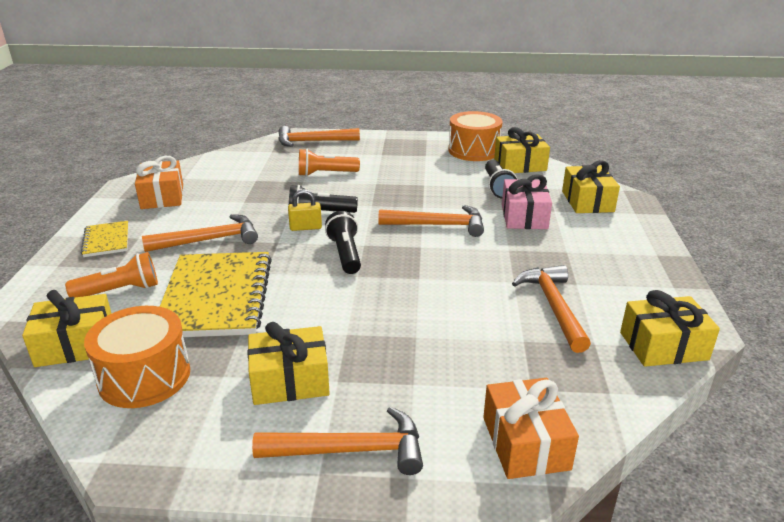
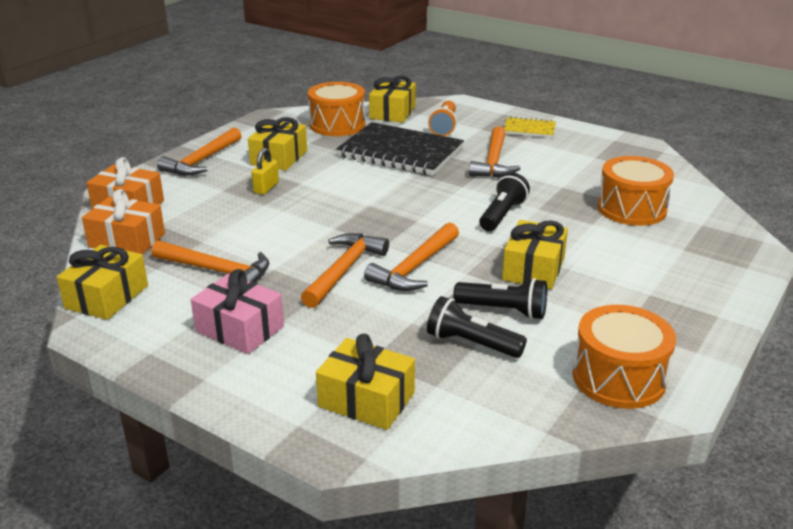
camera: 120 degrees right, 0 degrees up
(162, 196) = (603, 155): orange gift -> orange gift (127, 240)
(216, 297) = (400, 152): yellow notebook -> black notebook
(266, 173) = (631, 209): none -> orange drum
(305, 227) = (478, 202): yellow padlock -> yellow padlock (266, 188)
(313, 142) = (726, 257): orange hammer -> orange hammer (344, 270)
(326, 174) = (605, 241): orange flashlight -> none
(345, 254) = (409, 208): black flashlight -> black flashlight (503, 310)
(520, 165) = (531, 398): yellow gift -> yellow gift (533, 269)
(524, 216) = (379, 328): pink gift -> pink gift (240, 329)

